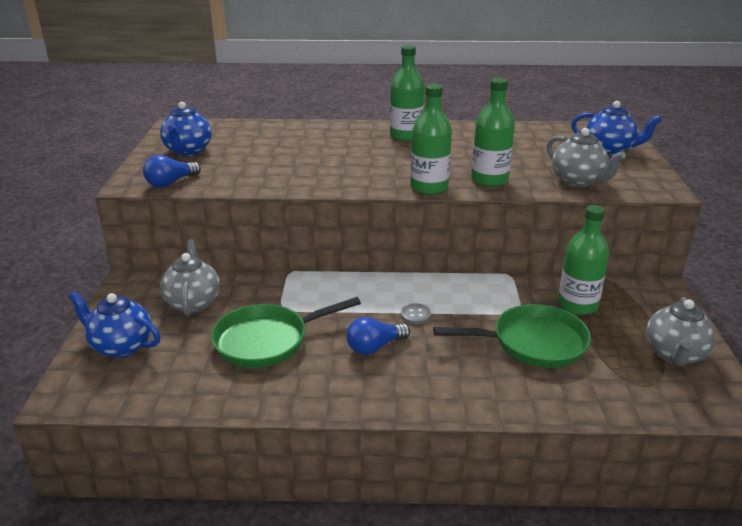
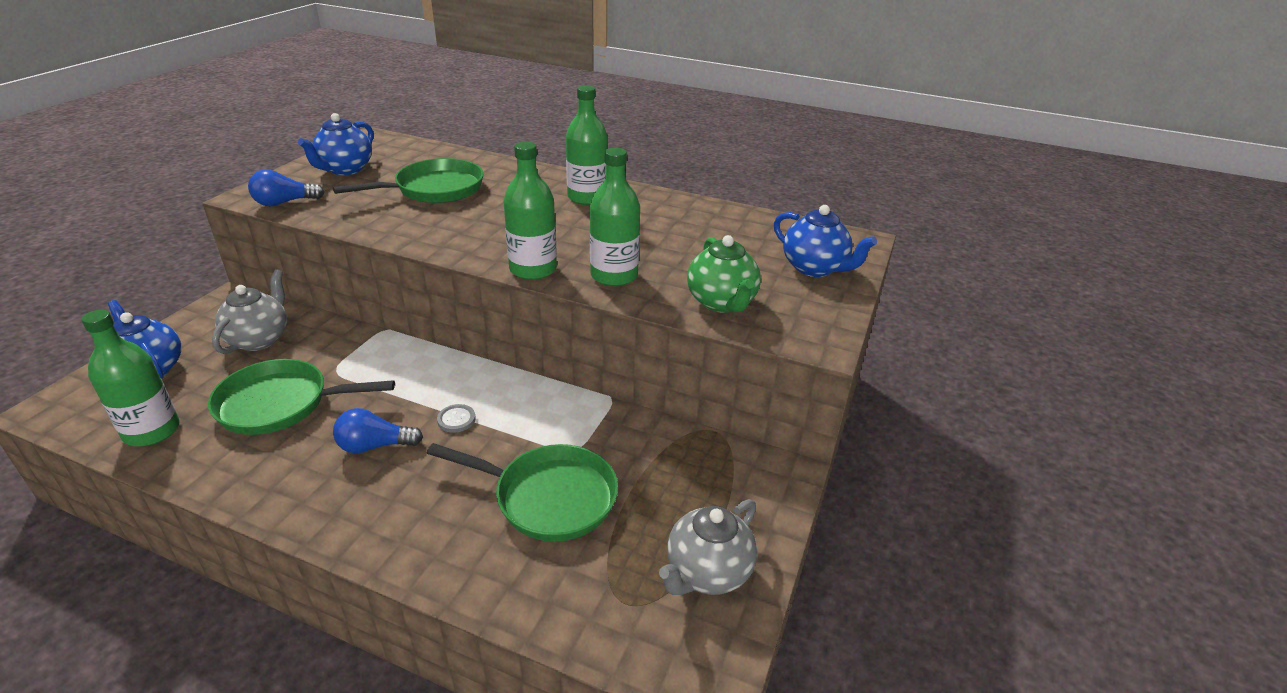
camera: 20 degrees right, 5 degrees up
(282, 151) = (434, 189): none -> green pan
(577, 305) = (652, 463): green bottle -> green bottle (152, 431)
(578, 181) = (722, 303): grey teapot -> green teapot

